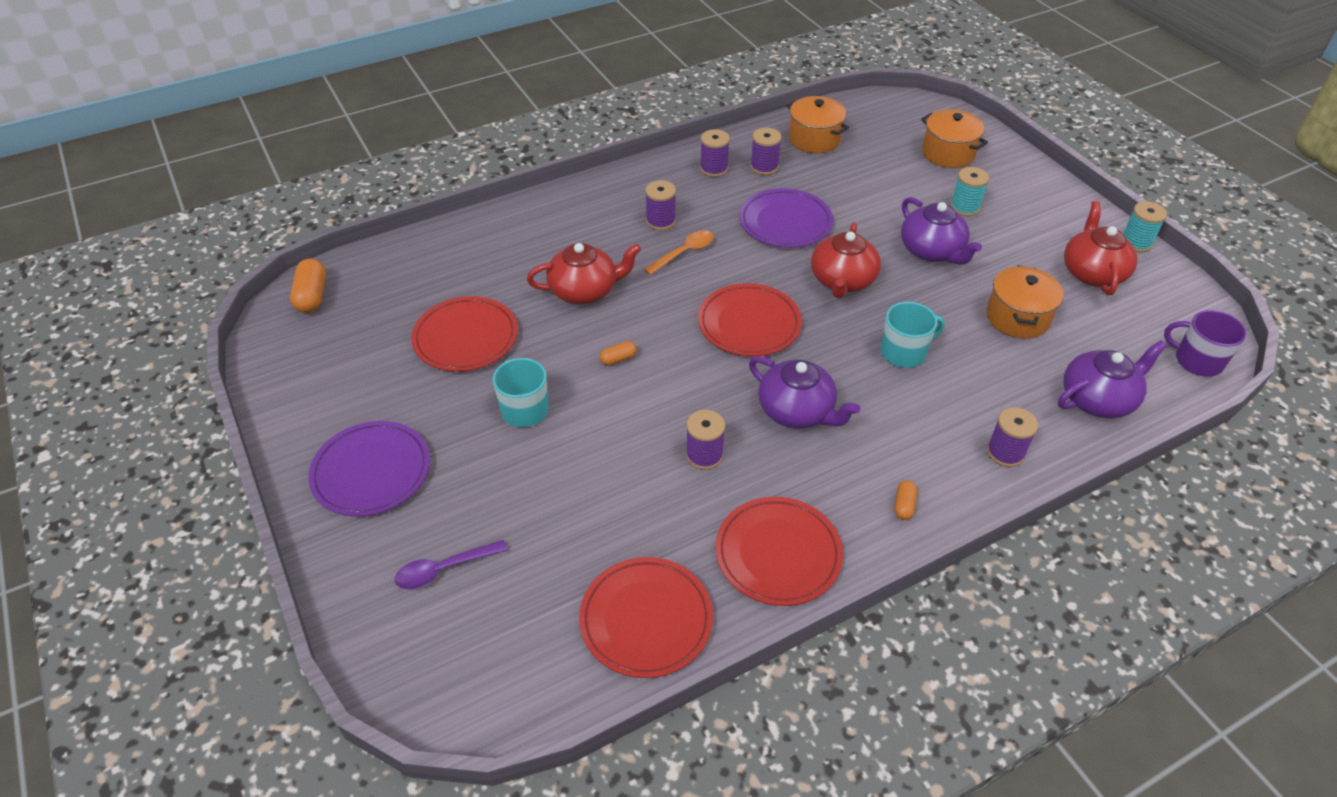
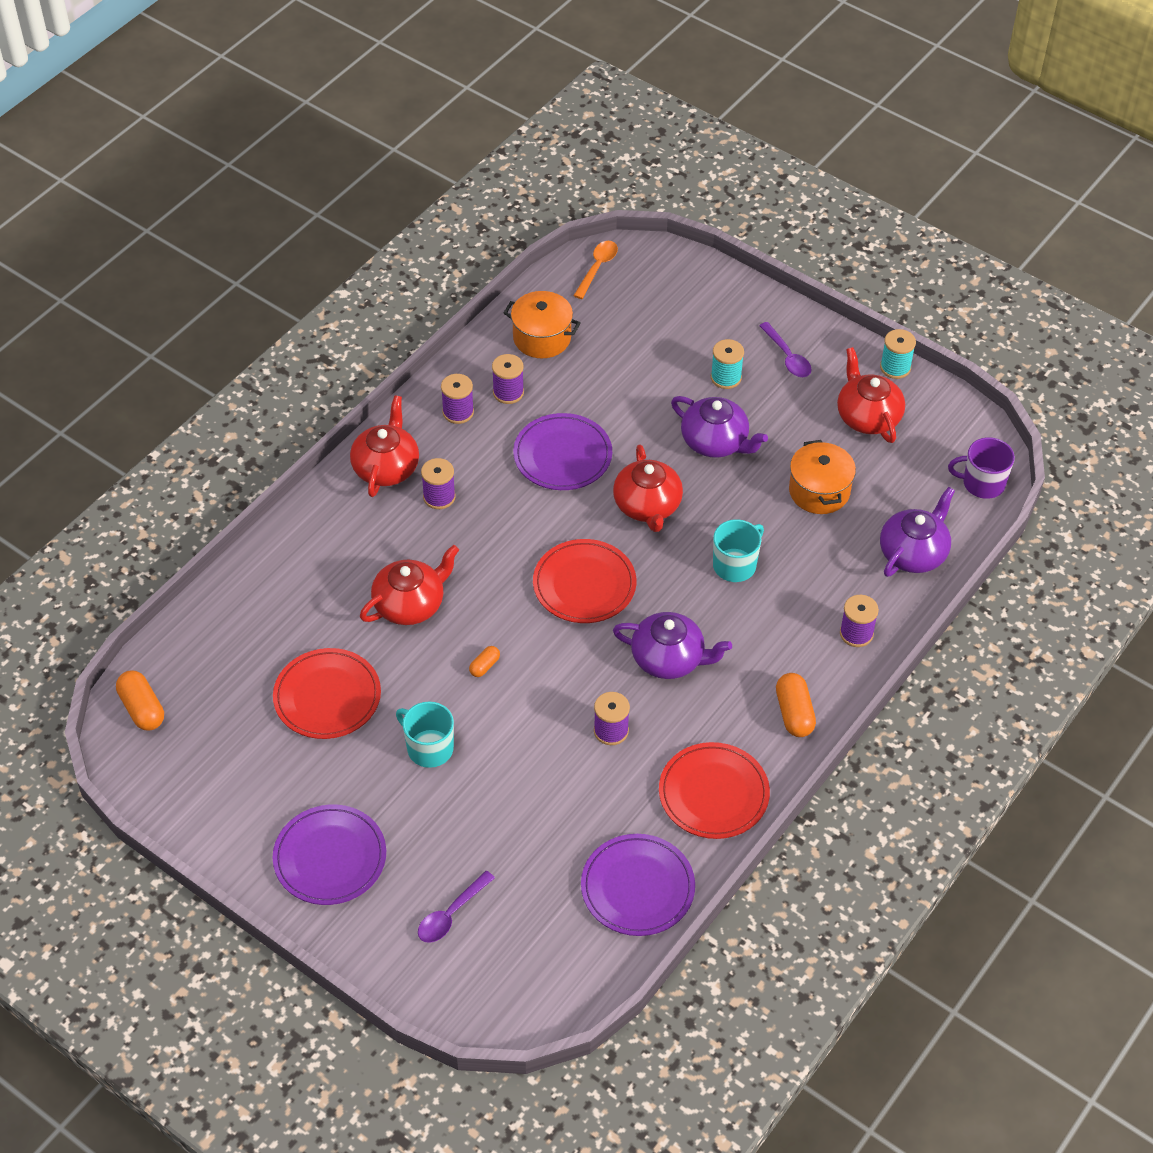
camera: 25 degrees left, 5 degrees up
(630, 189) = (386, 467): none -> red teapot
(646, 619) = (637, 887): red plate -> purple plate
(684, 253) = (482, 527): orange spoon -> orange spoon (597, 268)
(904, 505) = (794, 713): orange capsule -> orange capsule, size x1.80
(948, 153) = (683, 312): orange pot -> none
(1031, 207) = (787, 357): none -> purple spoon

